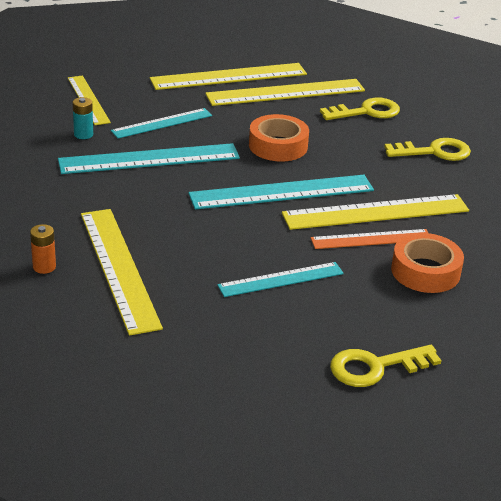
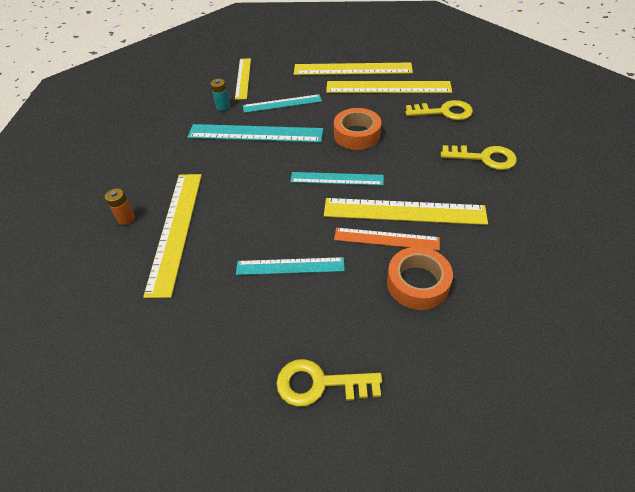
camera: 25 degrees right, 15 degrees up
(282, 192) = (337, 179): turquoise ruler -> turquoise ruler, size x0.62

